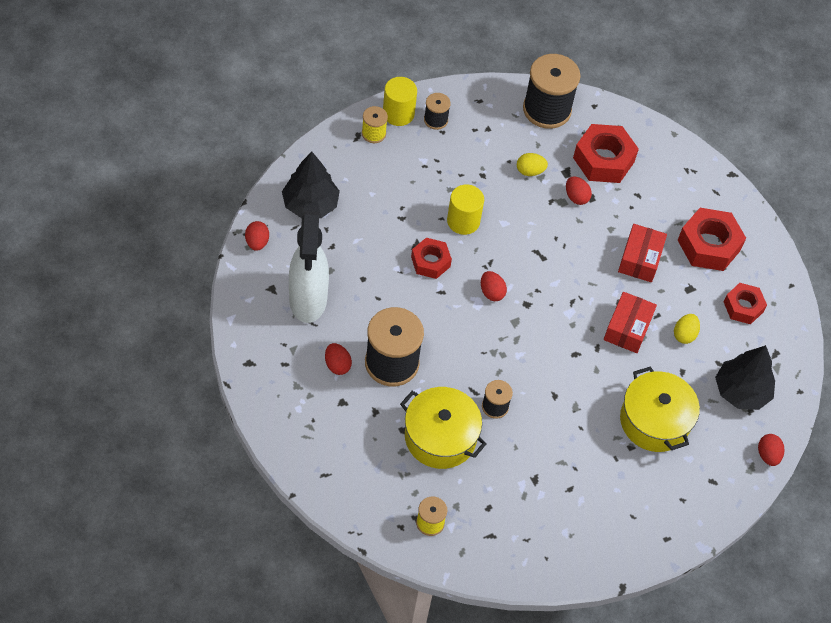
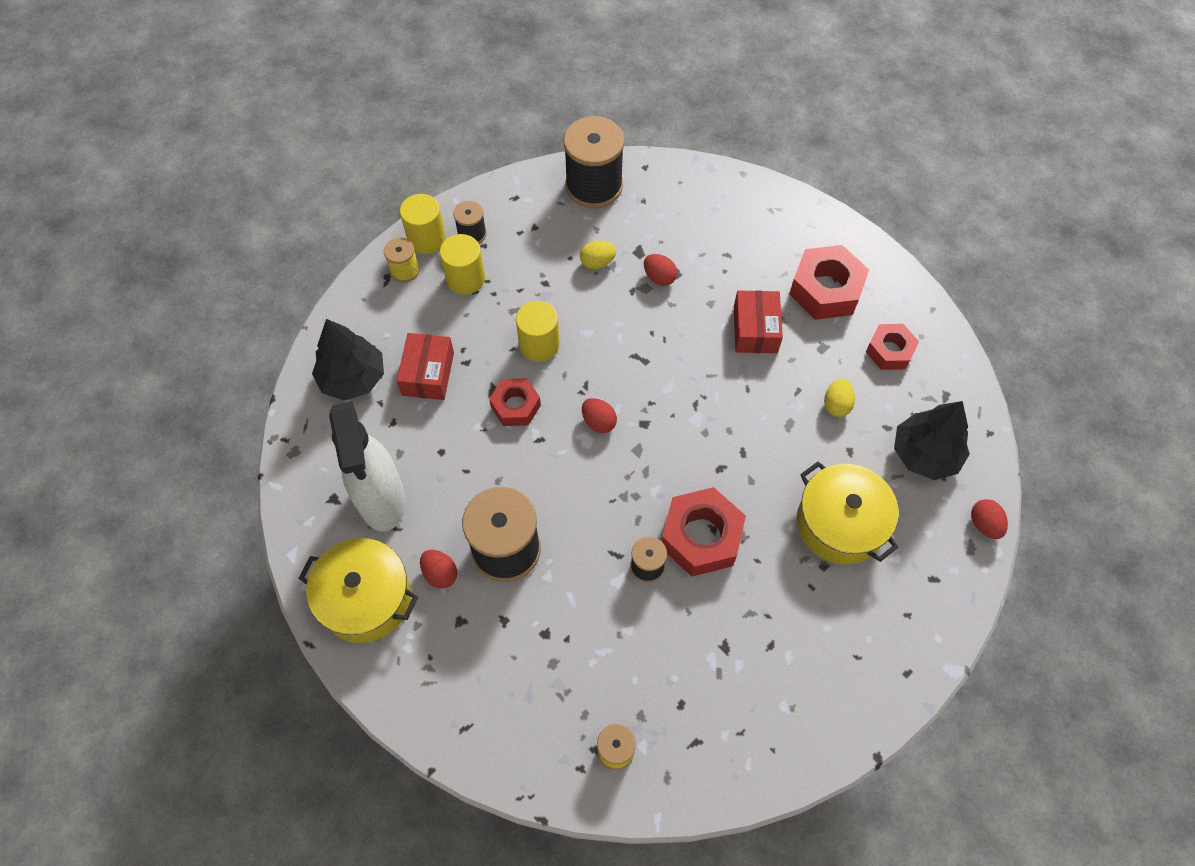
camera: 10 degrees left, 5 degrees up
(257, 242) = (300, 445): red egg -> none
(420, 154) = (465, 278): none -> yellow cylinder
(440, 437) = (593, 628): yellow pot -> yellow pot (366, 598)
(603, 160) = (675, 225): red nut -> red nut (701, 537)
(627, 328) = (769, 417): red box -> red box (428, 374)

